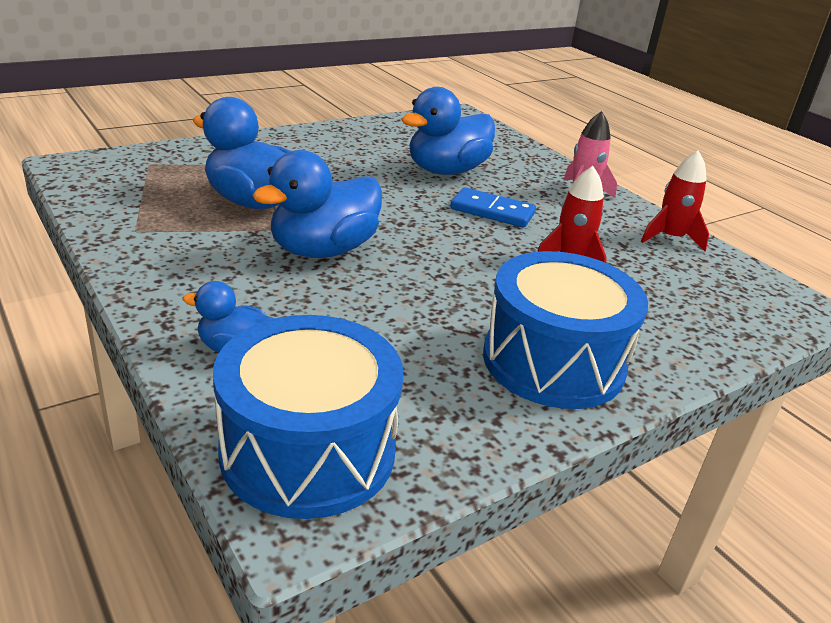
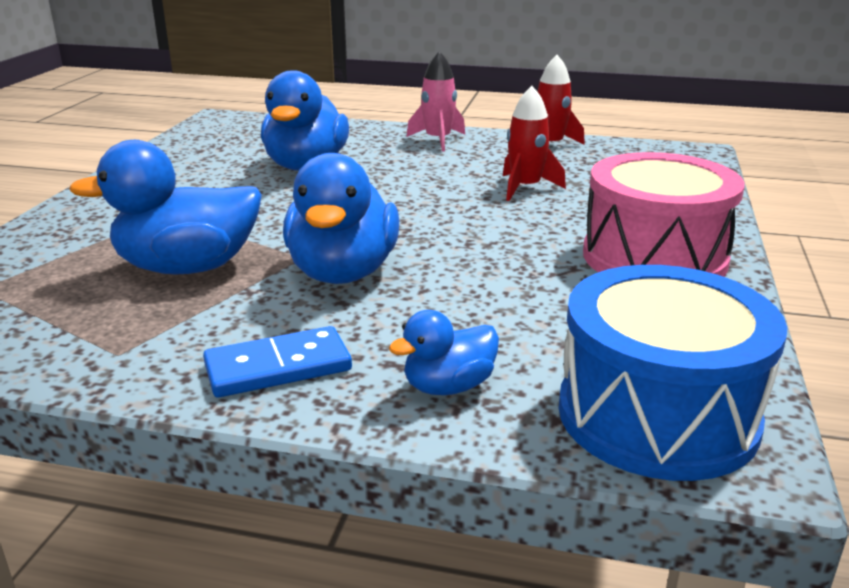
camera: 40 degrees left, 5 degrees down
(492, 211) = (405, 180): blue domino -> blue domino (278, 367)
(553, 362) = (654, 257): blue drum -> pink drum

